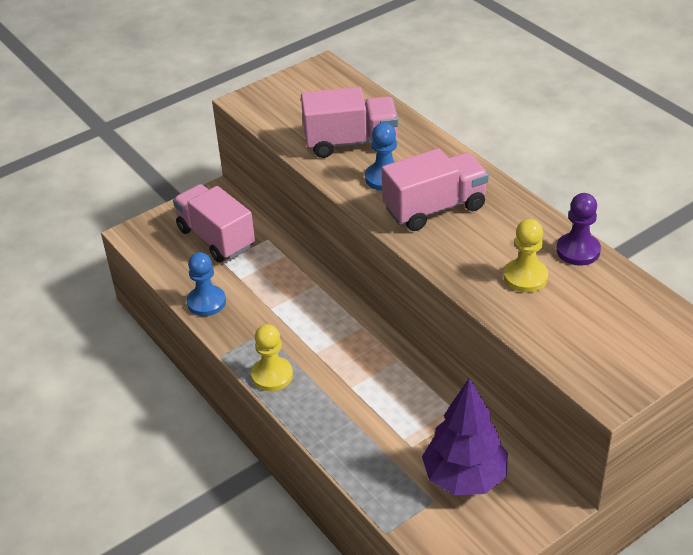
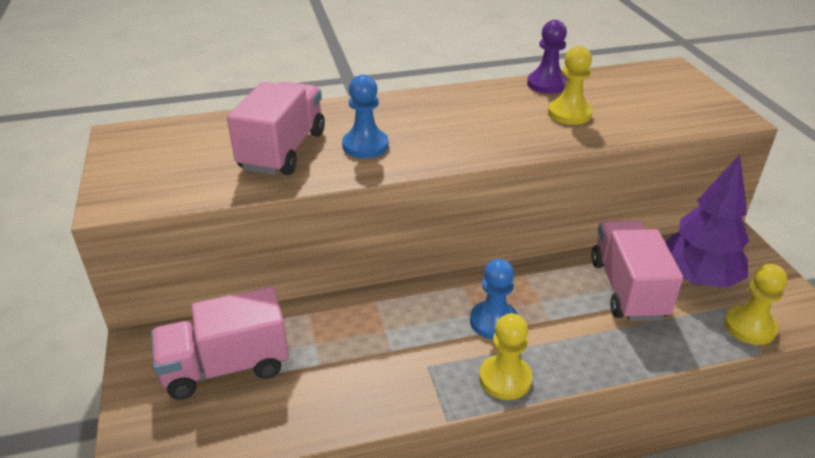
camera: 70 degrees left, 5 degrees down
(206, 302) = (340, 408): blue pawn -> blue pawn (493, 321)
(414, 521) = (749, 327): none -> yellow pawn
(434, 208) = (438, 131): pink truck -> pink truck (627, 289)

